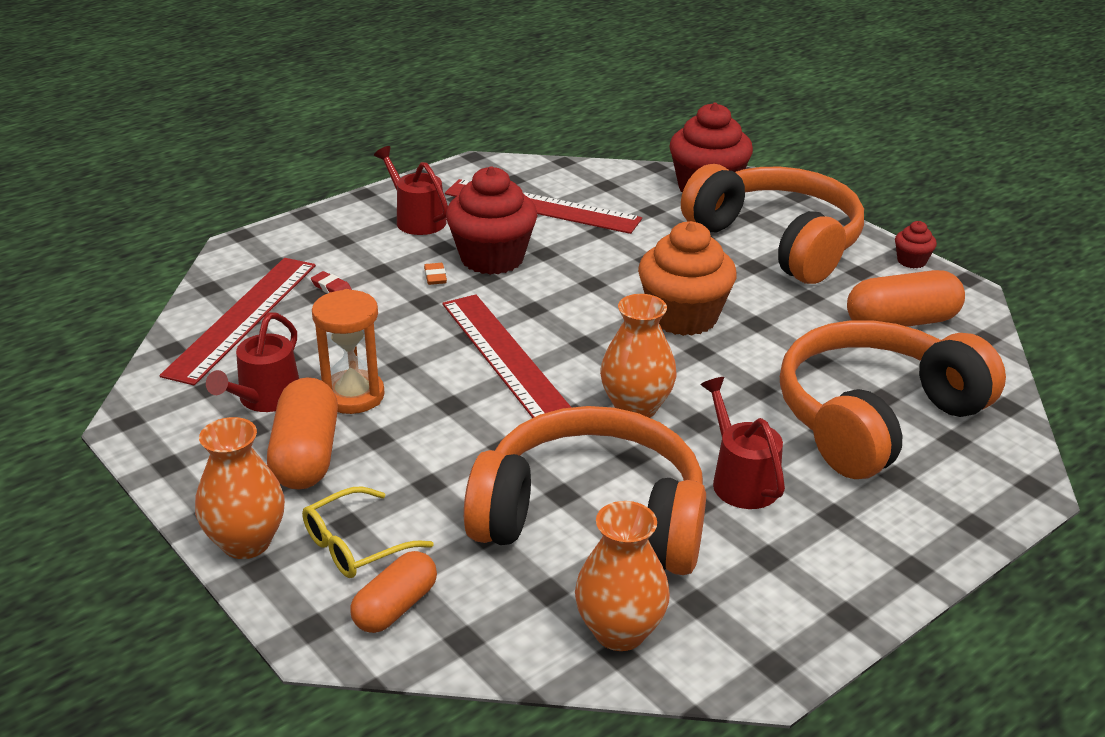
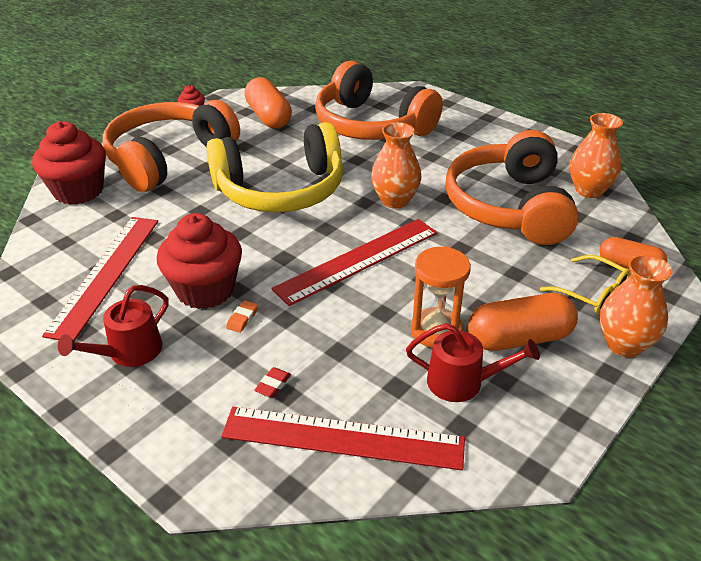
camera: 100 degrees left, 5 degrees up
(435, 277) = (242, 319): orange eraser -> orange eraser turned 45 degrees counterclockwise
(683, 317) = (281, 190): orange cupcake -> yellow headphones
(740, 480) = (448, 162): red watering can -> none

